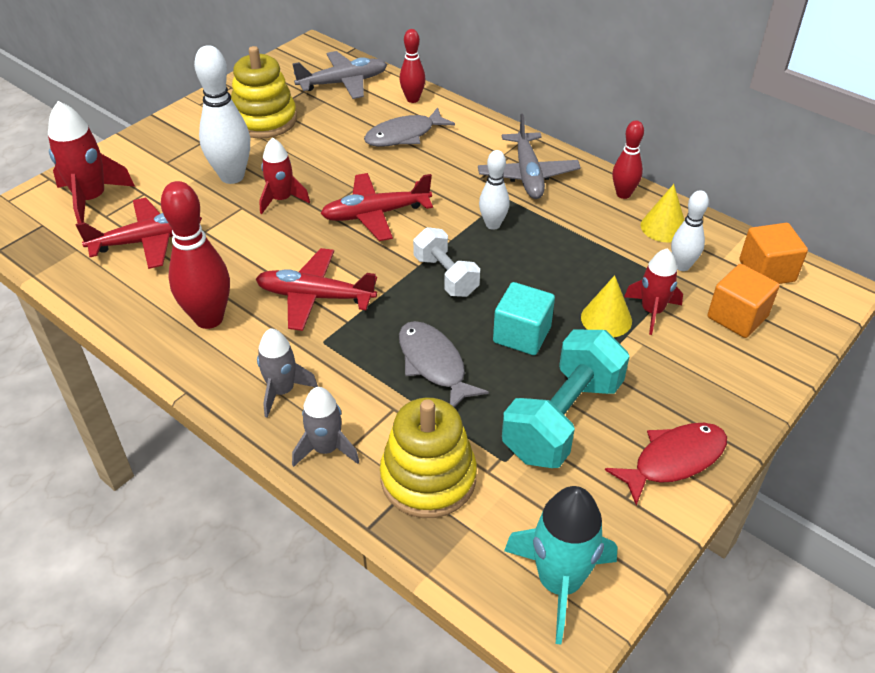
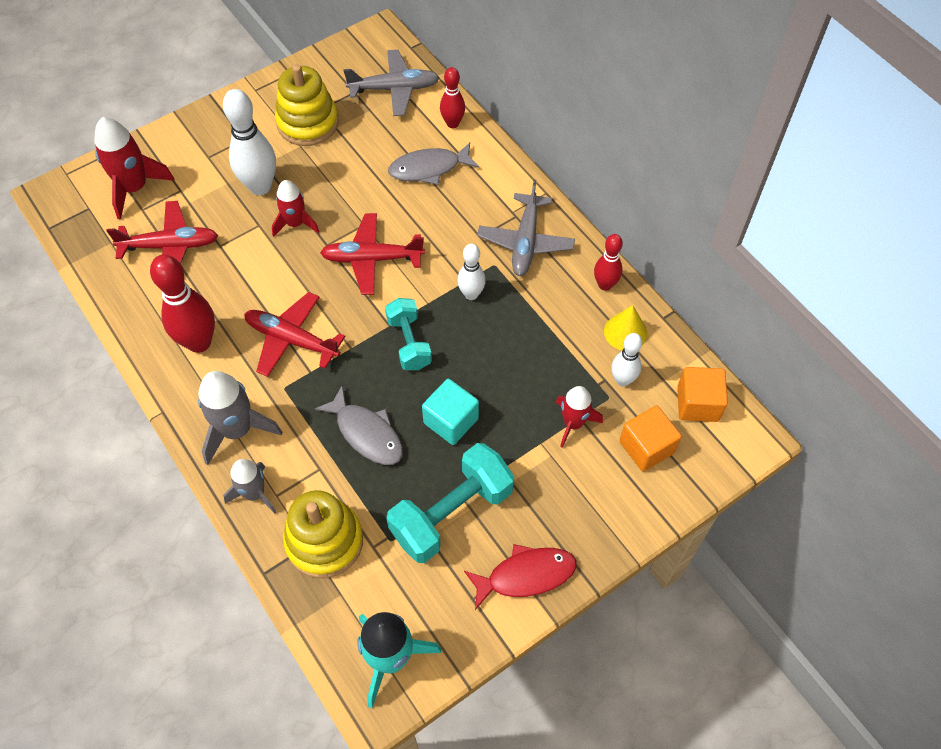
camera: 15 degrees right, 15 degrees up
(282, 391) = (237, 430): grey rocket -> grey rocket, size x1.54
(434, 364) = (366, 433): grey fish -> grey fish turned 150 degrees clockwise
(446, 276) = (409, 343): white dumbbell -> turquoise dumbbell
(606, 319) = (530, 421): yellow cone -> none

